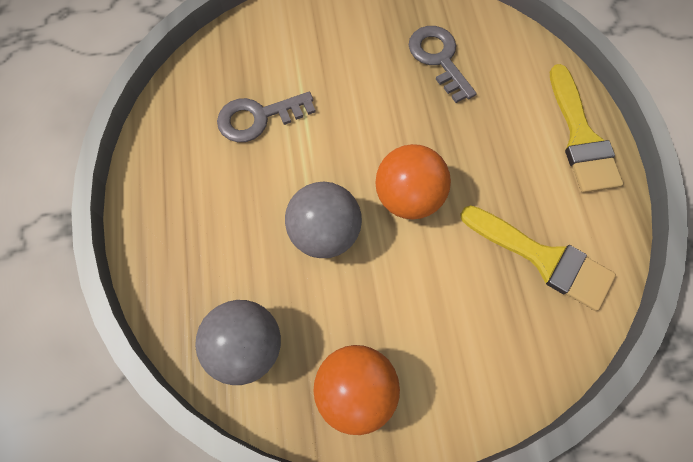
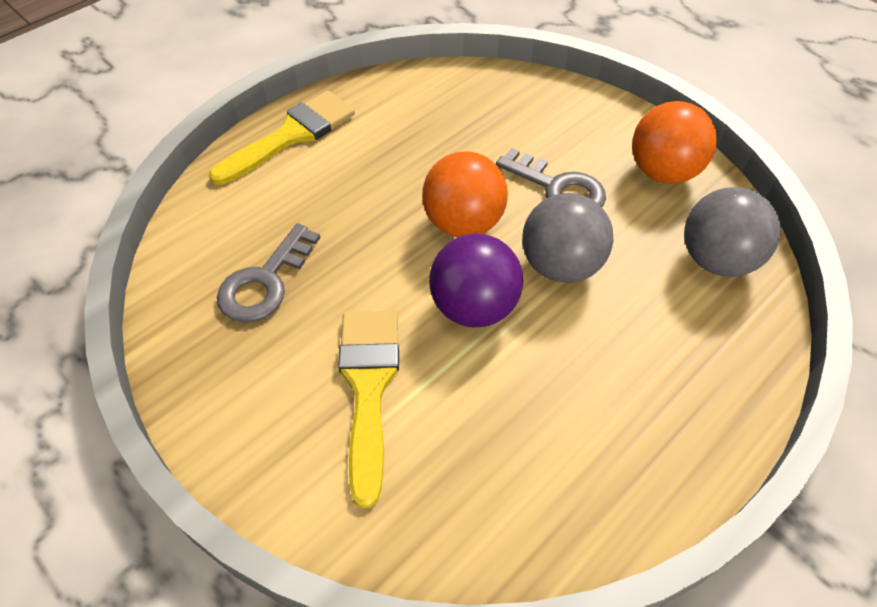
camera: 125 degrees left, 15 degrees down
(258, 118) = (488, 413): grey key -> grey key (558, 188)
(333, 157) = (474, 307): none -> purple ball
(543, 259) = (440, 115): yellow brush -> yellow brush (368, 387)

